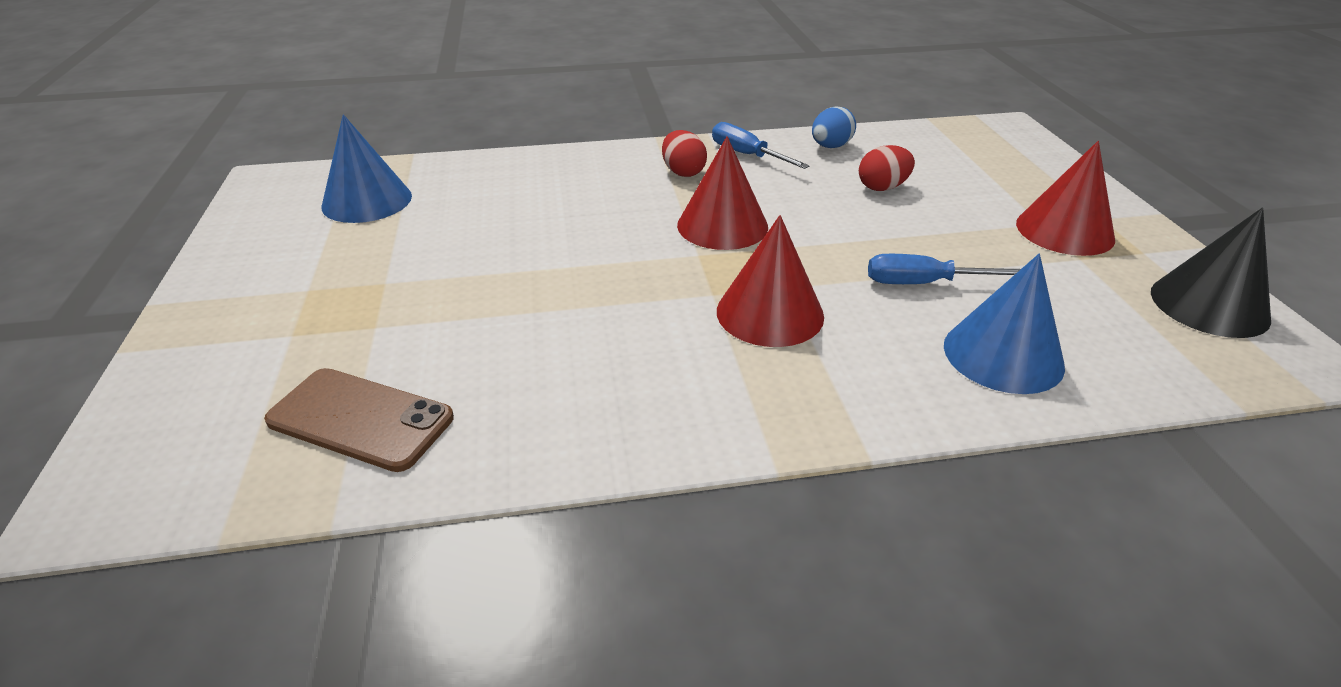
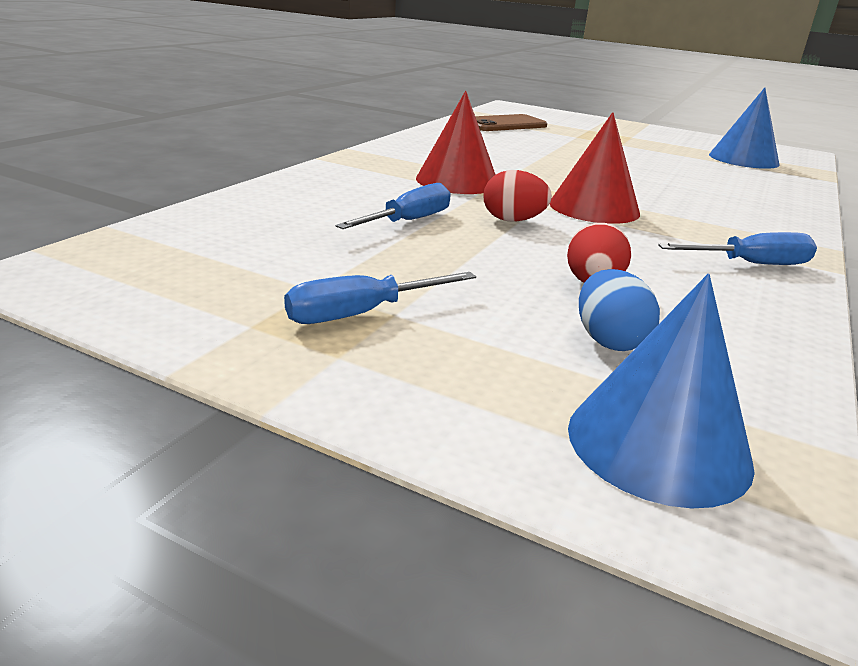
camera: 125 degrees right, 10 degrees down
(683, 172) = (723, 229): red egg -> red egg (513, 220)
(830, 146) = (747, 311): blue egg -> blue egg (609, 341)
(1003, 355) = (300, 203): blue cone -> blue cone (658, 444)
(1064, 231) = (361, 314): red cone -> blue screwdriver
(1209, 305) = (149, 289): black cone -> none

